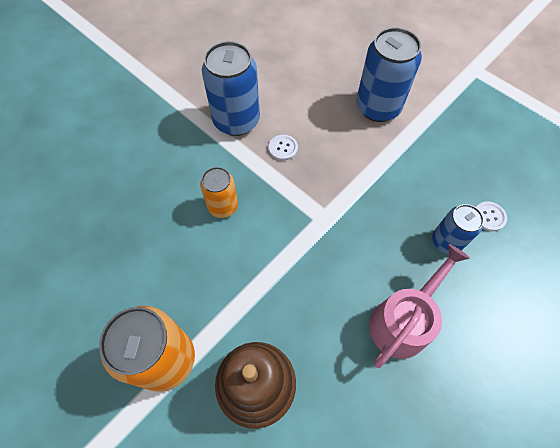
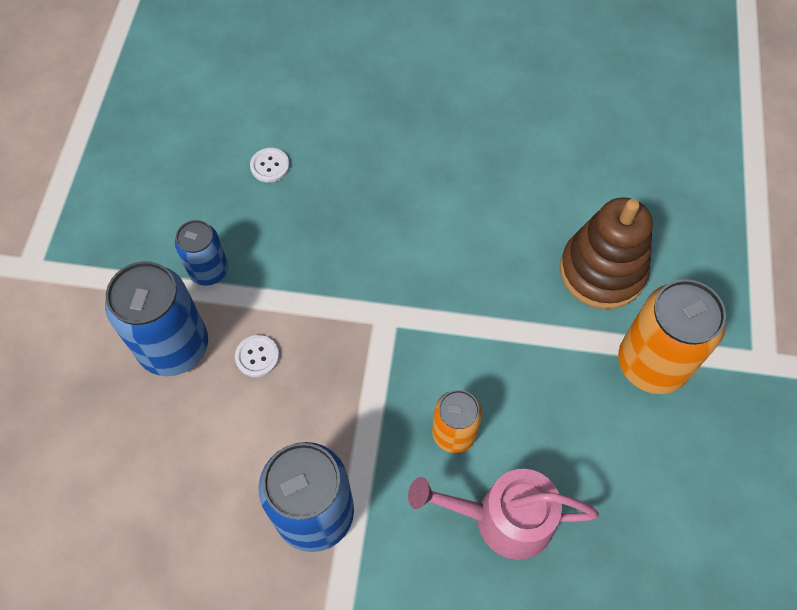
camera: 125 degrees left, 0 degrees up
(283, 148) = (320, 421): white button -> white button (257, 356)
(403, 321) = (445, 188): pink watering can -> pink watering can (503, 518)
(446, 241) = (329, 190): blue can -> blue can (209, 270)

